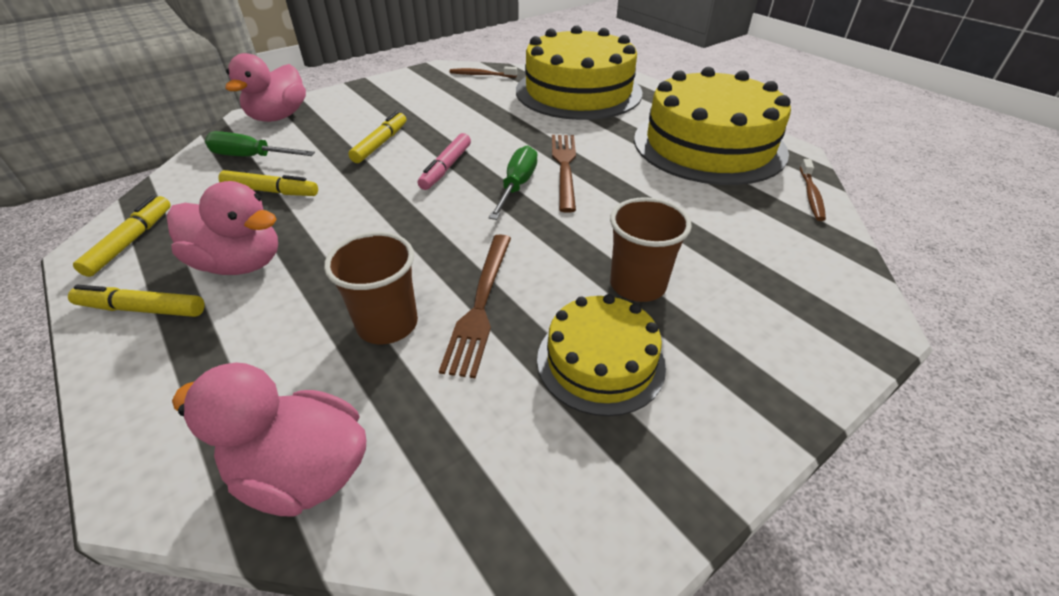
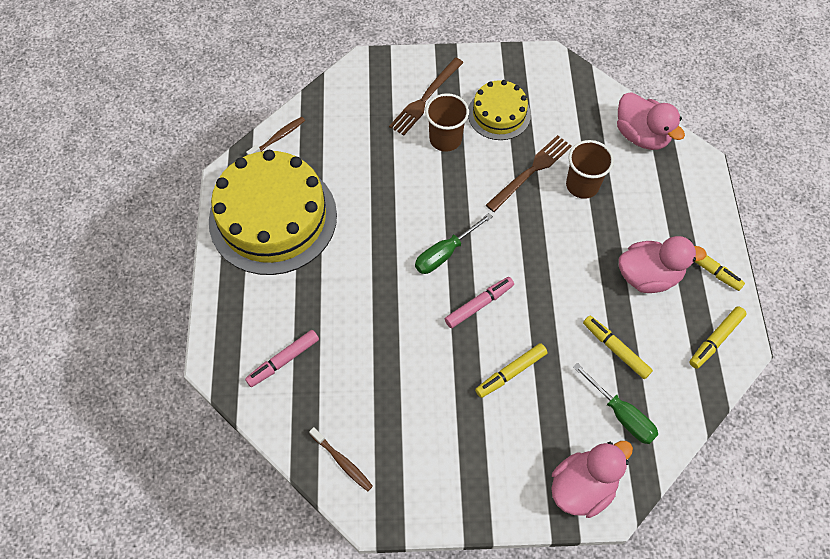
camera: 145 degrees left, 20 degrees up
(240, 263) = (648, 276): pink duck -> pink duck turned 120 degrees clockwise
(564, 167) = (397, 254): brown fork -> brown fork (425, 98)
(578, 91) = (283, 361): yellow cake -> pink marker

